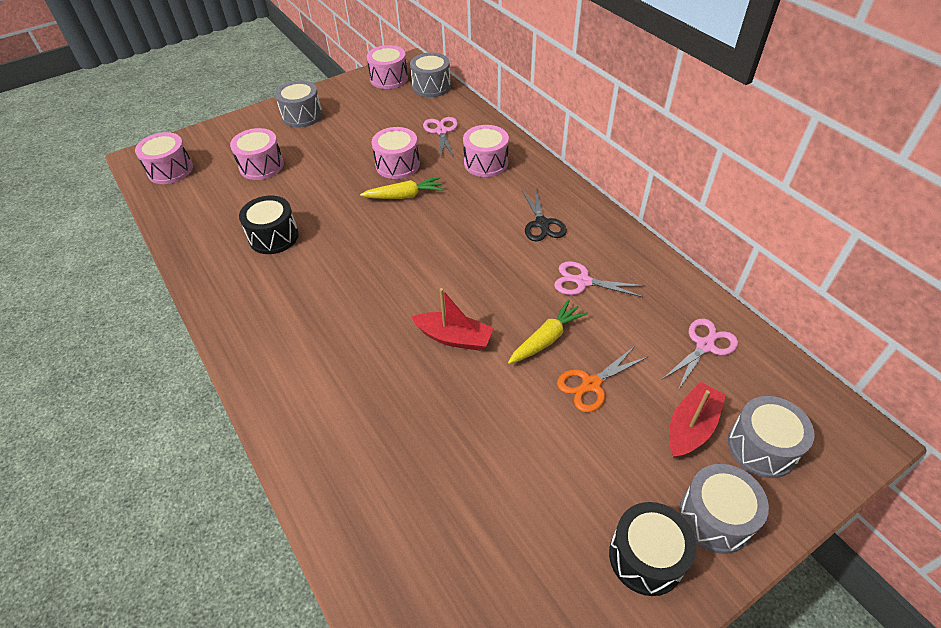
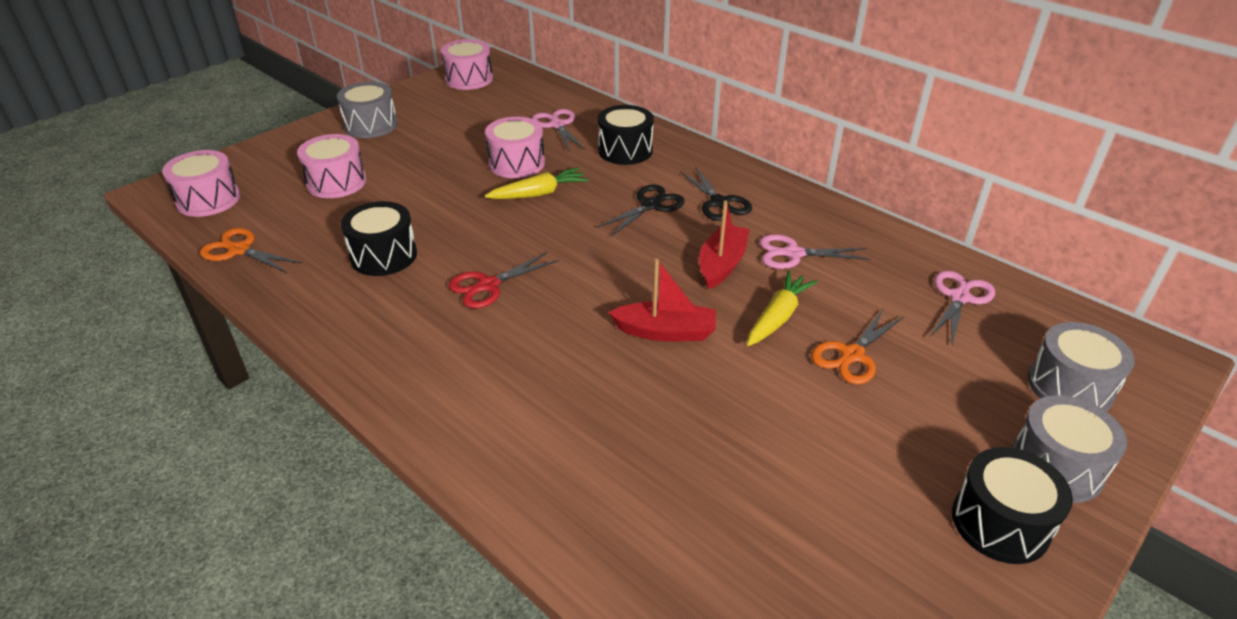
camera: 15 degrees left, 10 degrees down
(178, 217) = (239, 250): none -> orange scissors
(338, 275) = (488, 285): none -> red scissors
(431, 86) = (525, 82): grey drum -> none
(486, 163) = (625, 150): pink drum -> black drum
(486, 218) = (650, 205): none -> black scissors
(691, 427) = (984, 380): red boat -> red boat (722, 264)

